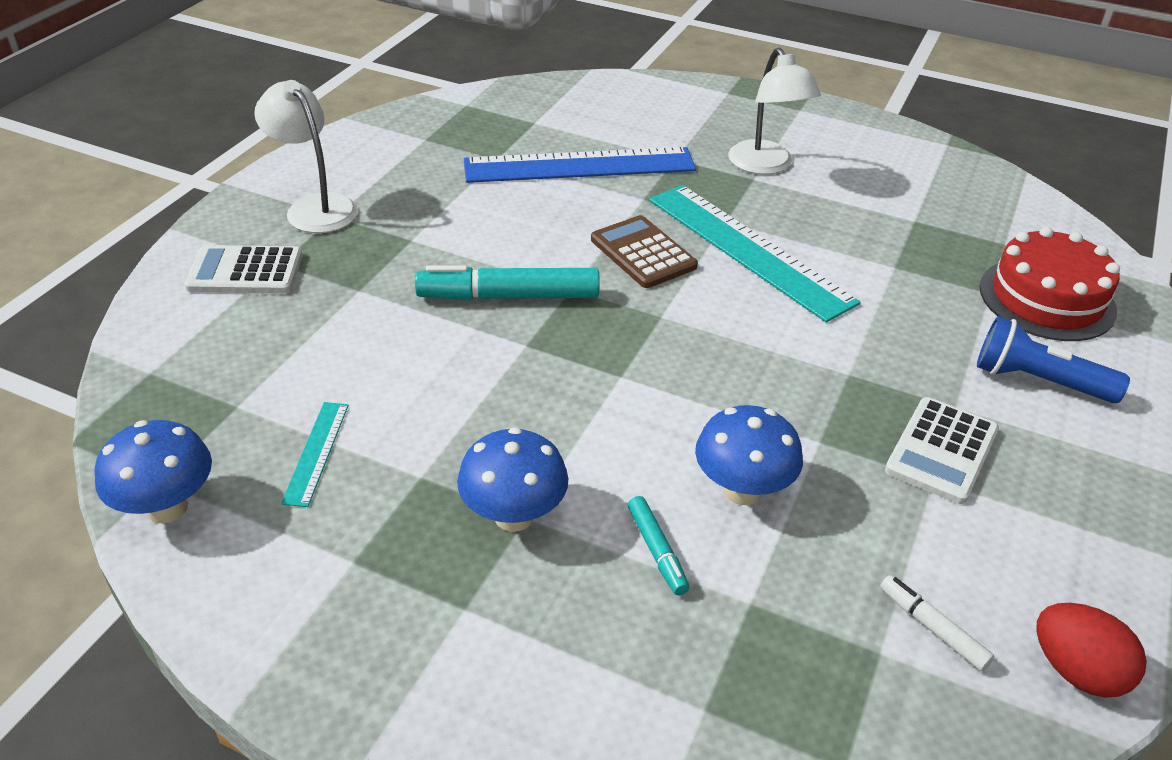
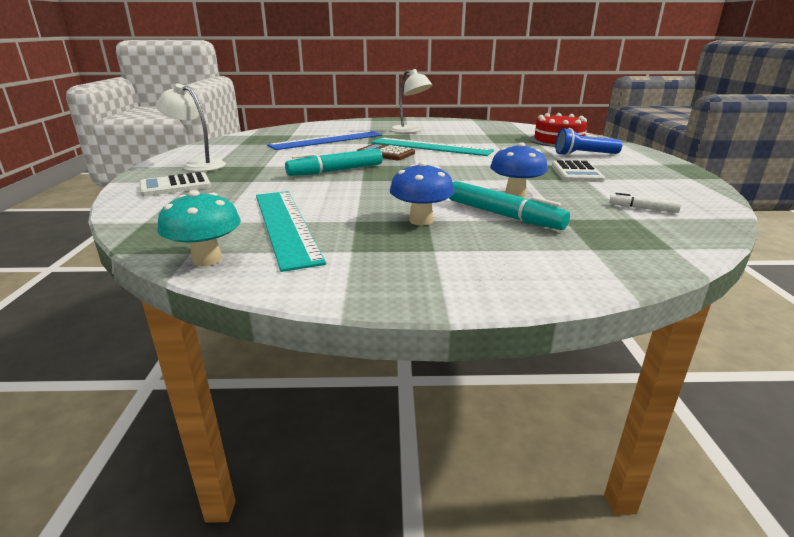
camera: 25 degrees left, 15 degrees down
(167, 507) = (207, 259): blue mushroom -> turquoise mushroom
(316, 452) = (285, 225): turquoise ruler -> turquoise ruler, size x2.25
(657, 551) = (503, 215): turquoise marker -> turquoise marker, size x1.96
(1076, 671) = (707, 206): red egg -> none

